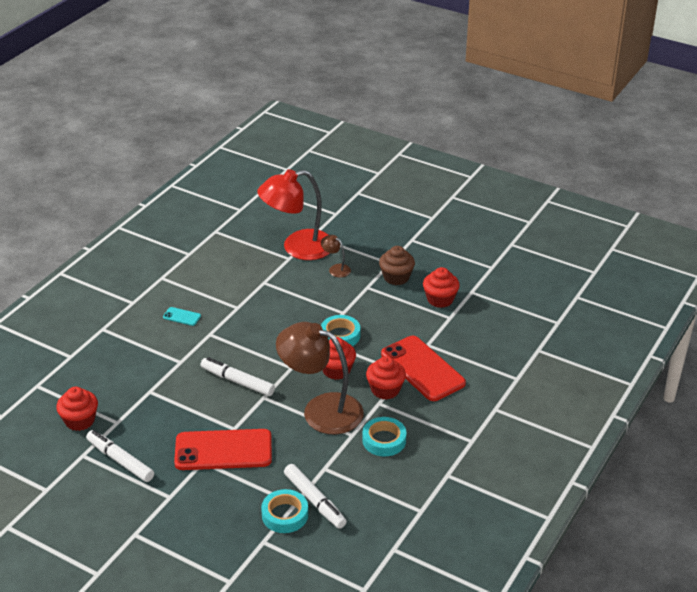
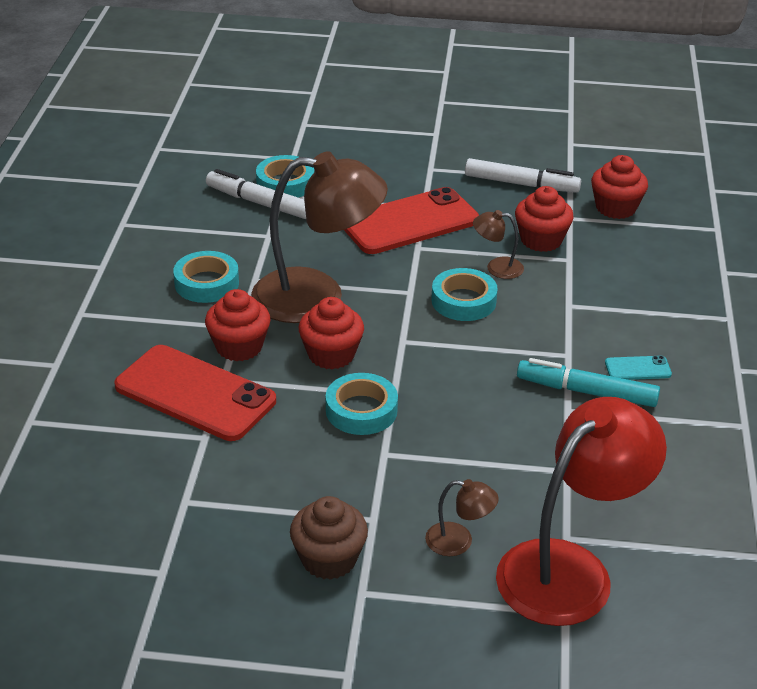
camera: 155 degrees right, 0 degrees up
(198, 398) = (497, 268): none -> brown lamp
(219, 313) = (586, 392): none -> turquoise marker
(237, 381) = (463, 301): white marker -> turquoise tape
(440, 299) = (218, 534): red cupcake -> red cupcake (541, 240)

